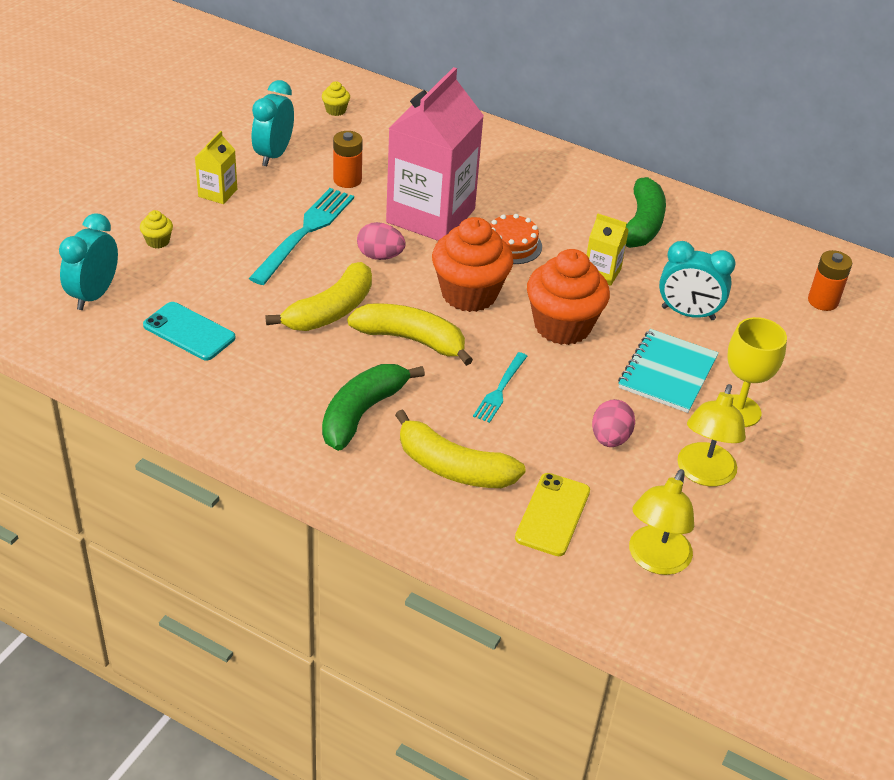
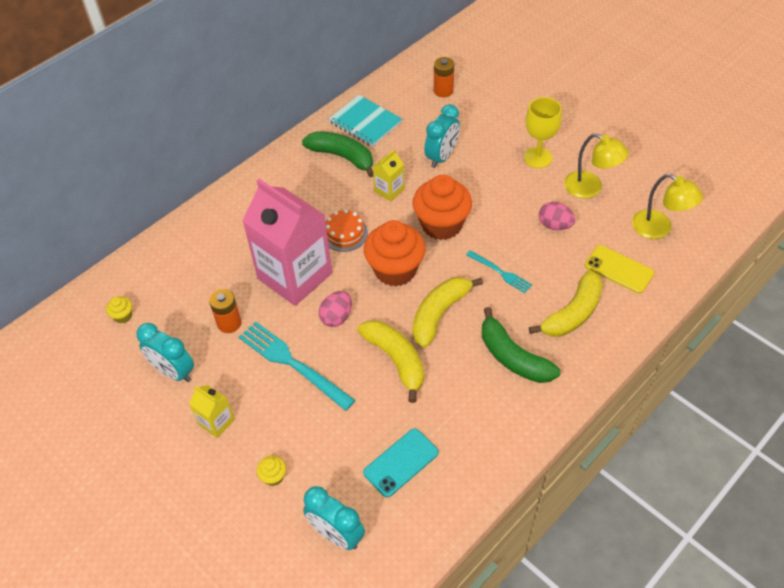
camera: 70 degrees left, 10 degrees up
(667, 373) = (498, 182): turquoise notebook -> turquoise notebook (365, 122)

